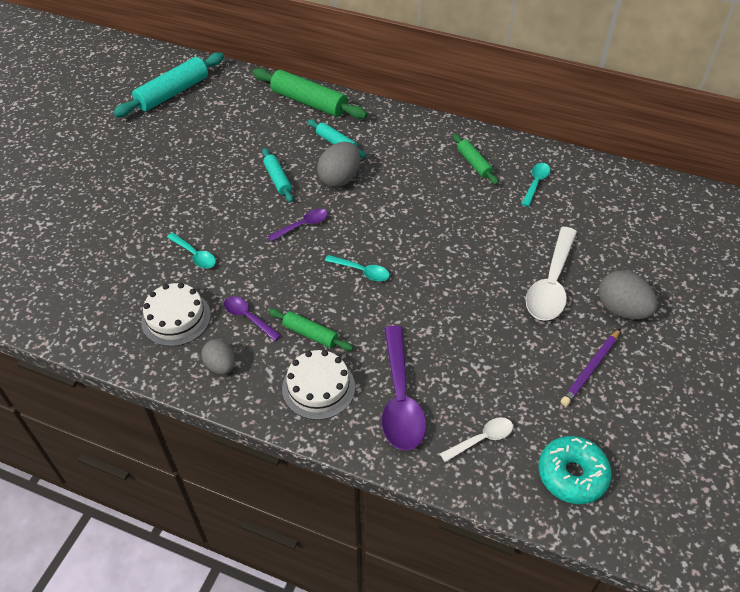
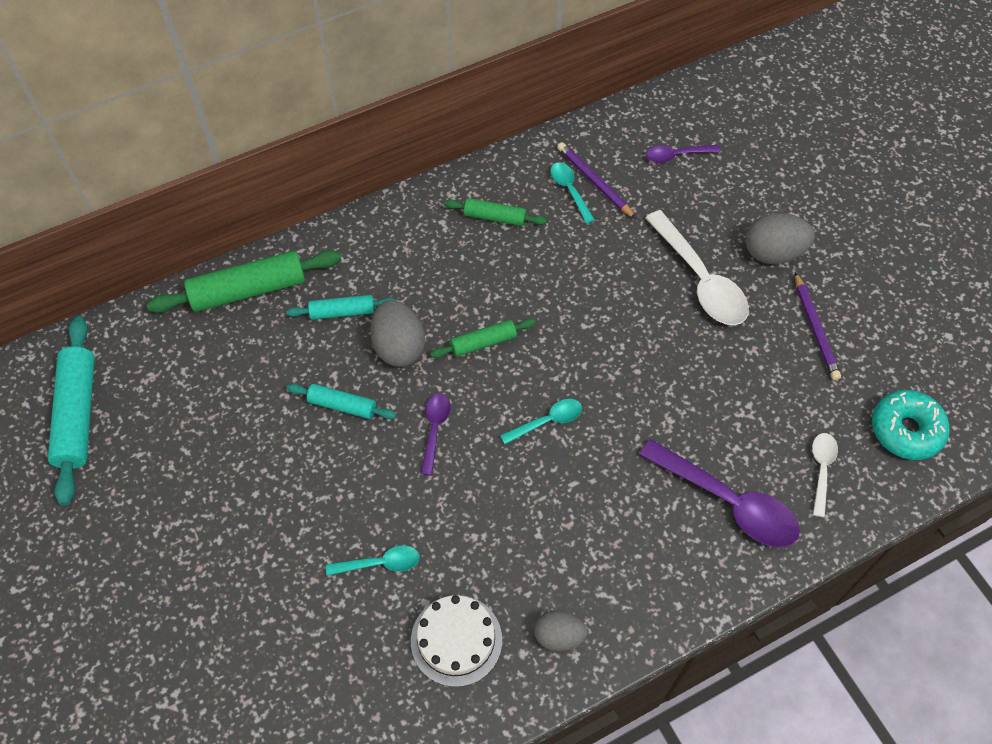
camera: 50 degrees left, 10 degrees up
(248, 317) = (516, 568): purple spoon -> purple spoon (676, 155)
(310, 334) = (588, 524): green rolling pin -> green rolling pin (483, 342)
(318, 387) = (659, 563): white cake -> none
(557, 190) = (594, 182): none -> purple pencil

